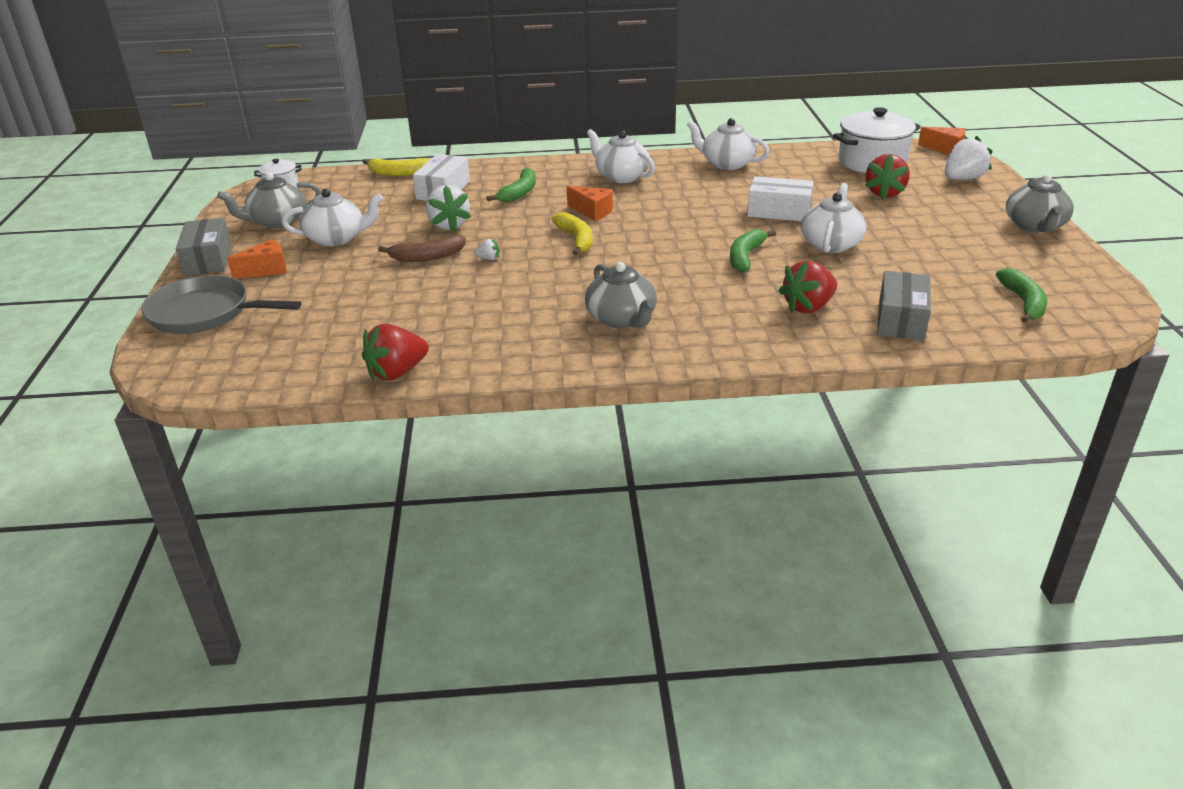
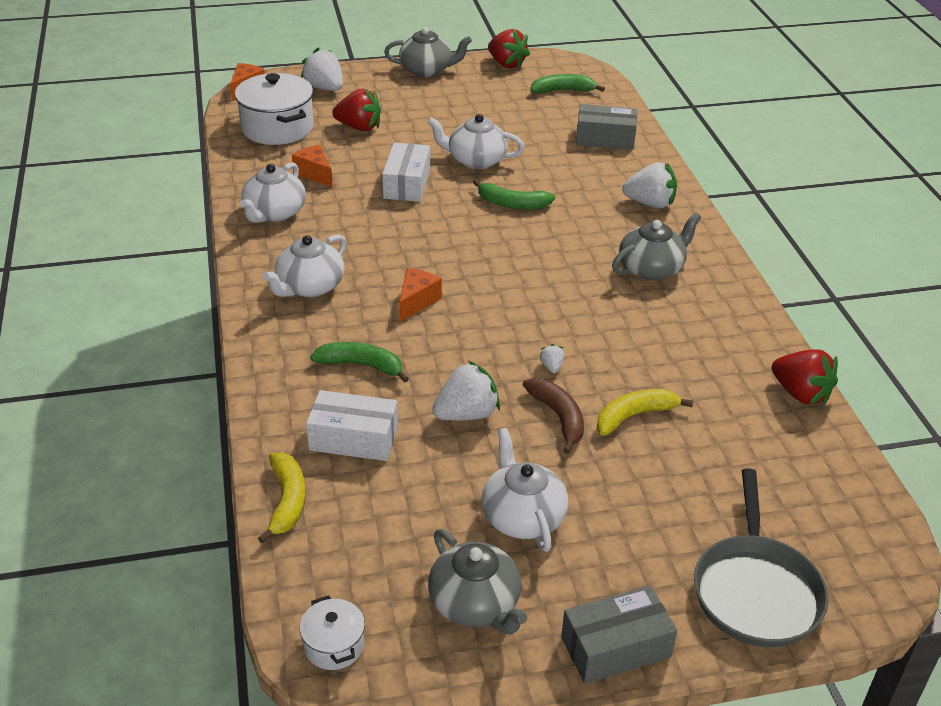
camera: 100 degrees left, 5 degrees up
(266, 270) = (629, 565): orange cheese -> orange cheese (315, 174)
(576, 239) = (492, 307): yellow banana -> yellow banana (634, 416)
(750, 332) = (650, 203): none -> white strawberry
(808, 307) = (598, 176): red strawberry -> red strawberry (506, 64)

